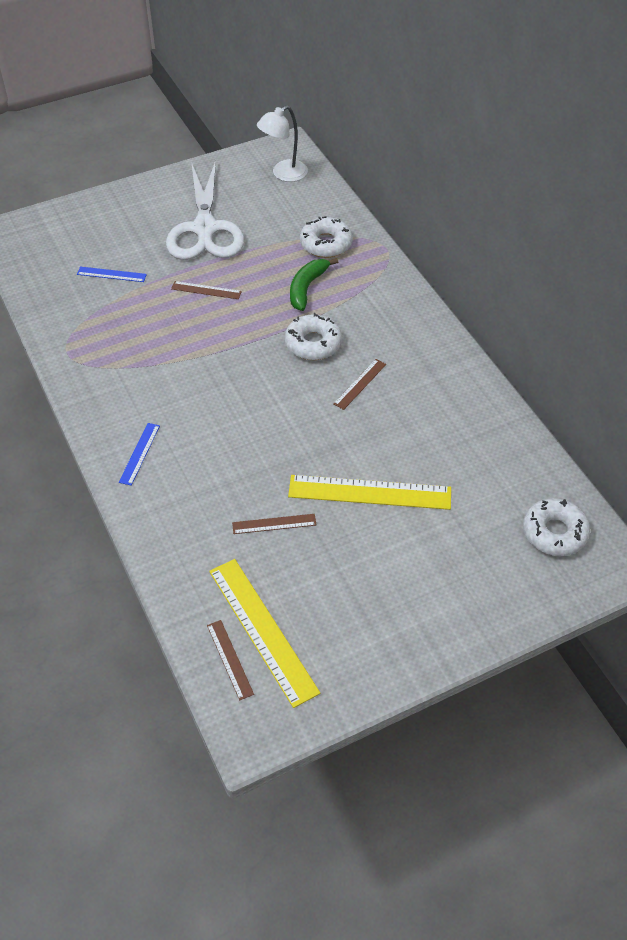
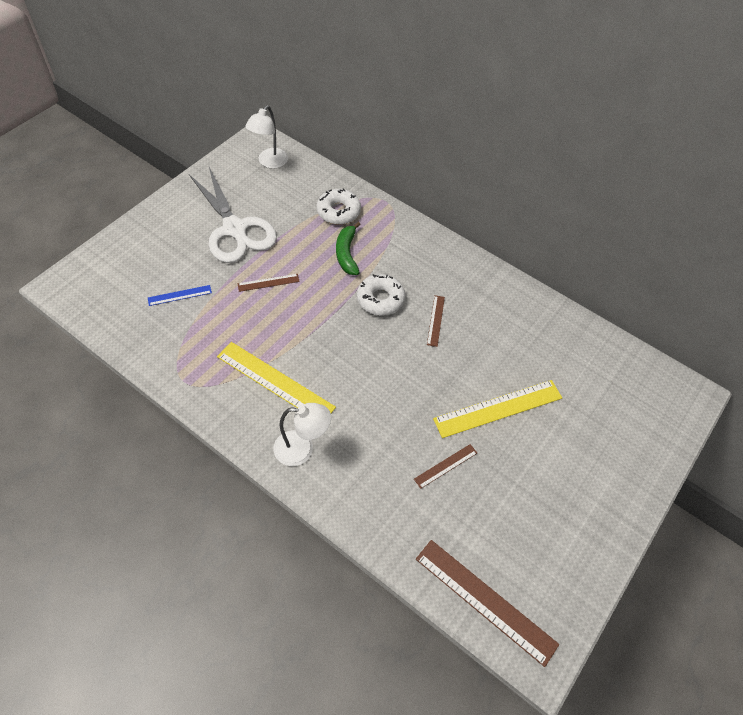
camera: 30 degrees left, 5 degrees up
(139, 453) = (302, 449): blue ruler -> white lamp
(230, 659) = (485, 600): brown ruler -> brown ruler, size x1.98
(263, 630) = (493, 562): yellow ruler -> yellow ruler (275, 381)
(554, 533) = (640, 387): white donut -> none

